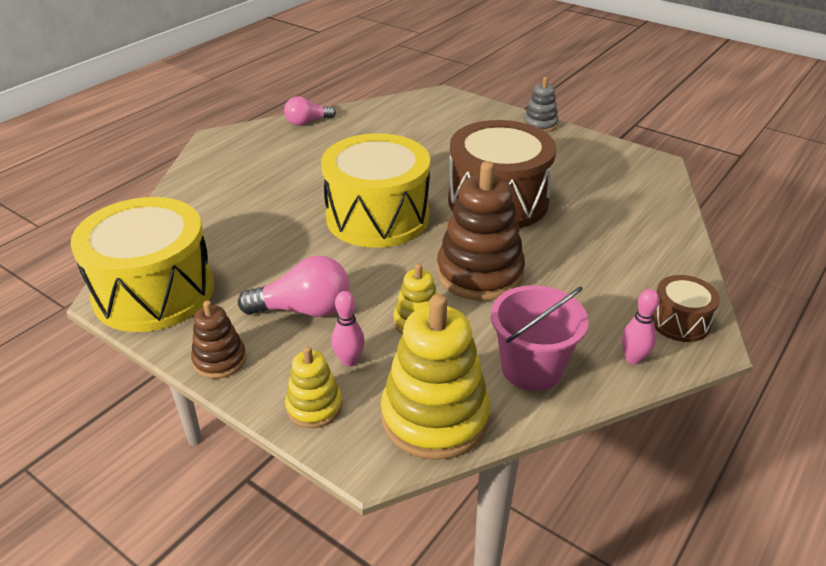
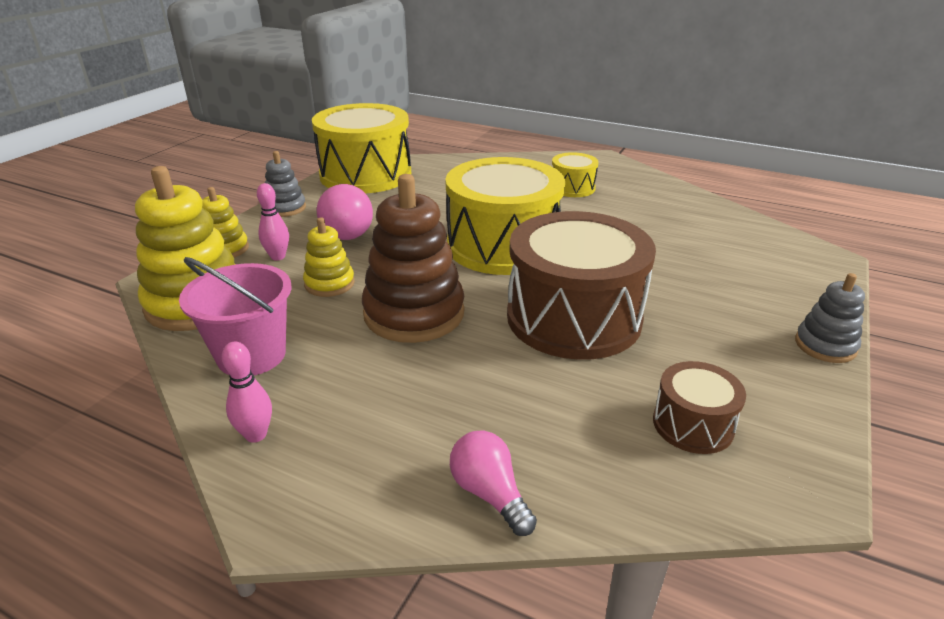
camera: 80 degrees right, 5 degrees down
(220, 360) = (285, 208): brown stacking toy -> grey stacking toy
(276, 165) = (572, 188): none -> yellow drum
(307, 122) = (669, 189): pink light bulb -> pink light bulb (489, 493)
(679, 322) = (328, 487): brown drum -> brown drum (693, 424)

